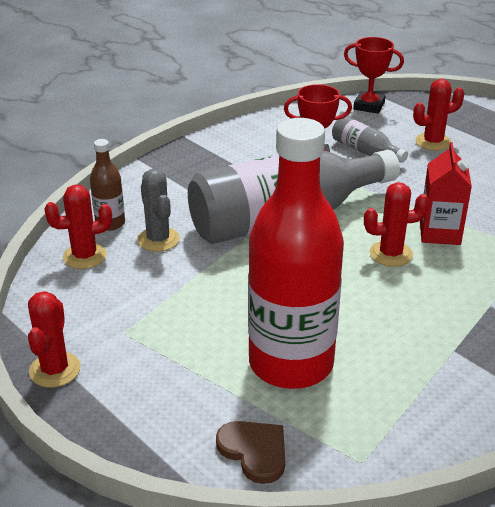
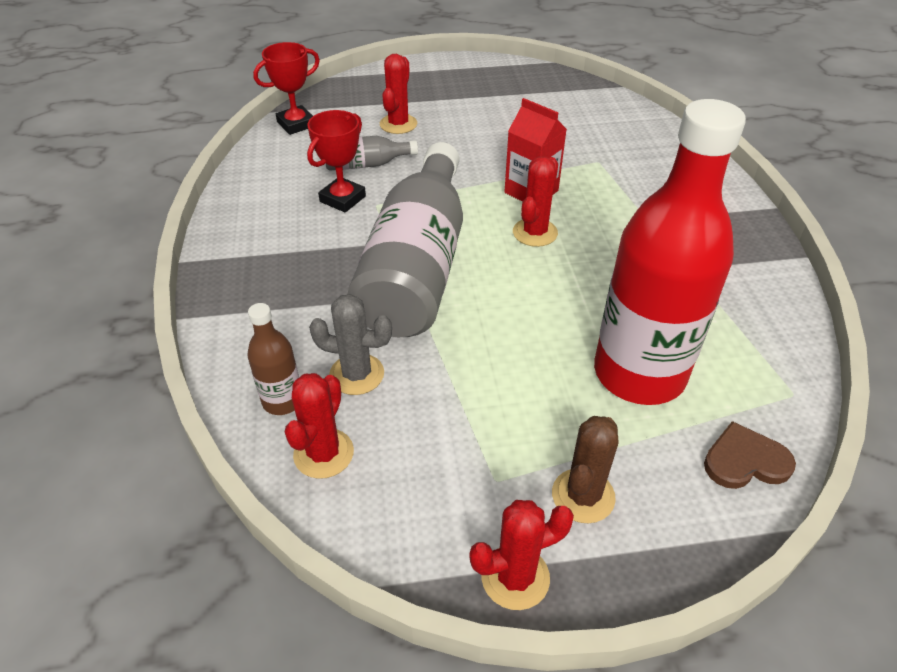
camera: 55 degrees left, 10 degrees up
(55, 370) = (515, 577): red cactus -> red cactus turned 60 degrees counterclockwise
(144, 376) = (583, 496): none -> brown cactus

